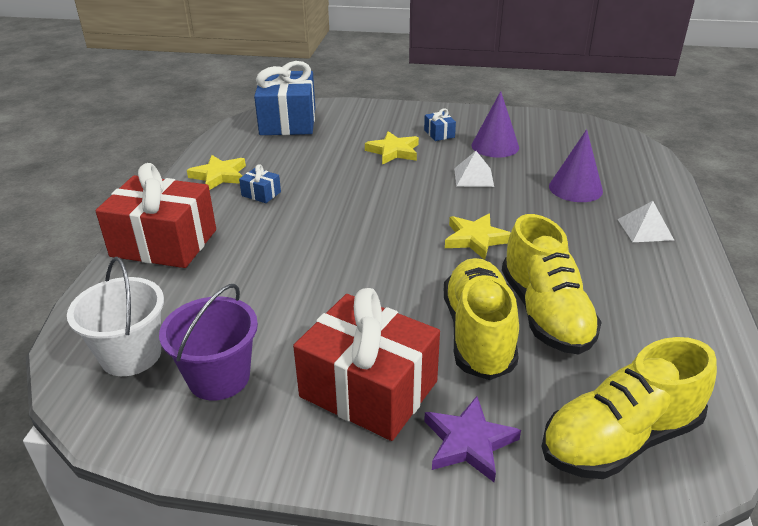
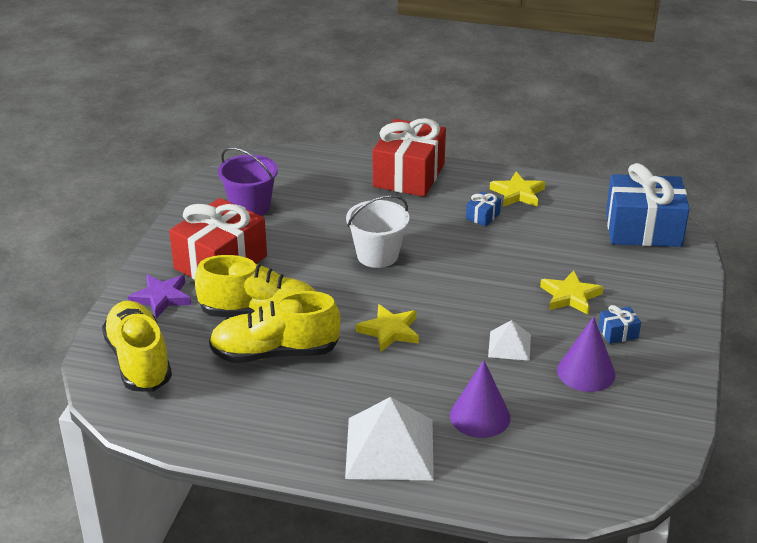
camera: 95 degrees right, 0 degrees up
(131, 355) = (281, 175): white bucket -> white bucket (377, 255)
(645, 229) = (390, 448): white pyramid -> white pyramid, size x1.90

